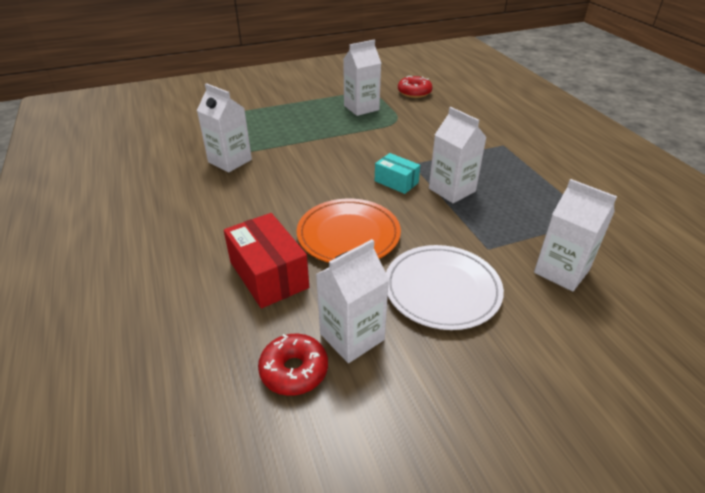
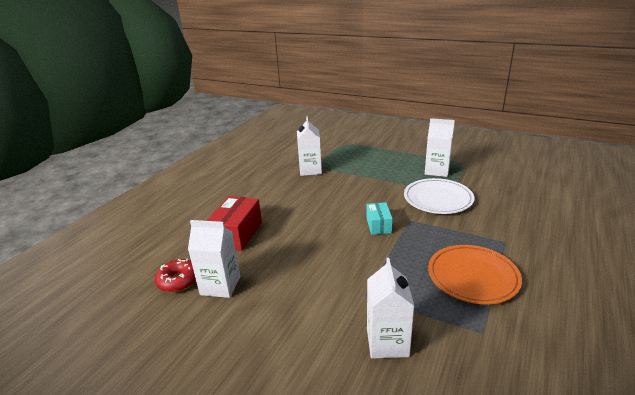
camera: 50 degrees right, 10 degrees down
(348, 235) = (301, 238): orange plate -> orange plate (472, 277)
(414, 92) = (497, 175): red donut -> none
(442, 290) = (297, 297): white plate -> white plate (438, 199)
(452, 190) = (406, 249): white carton -> none

